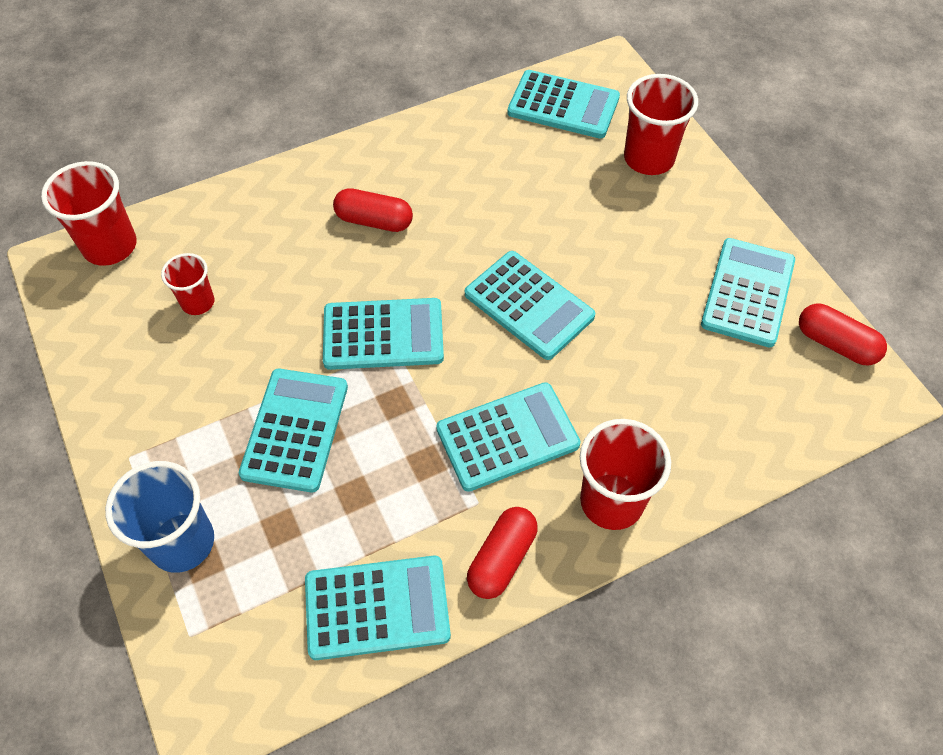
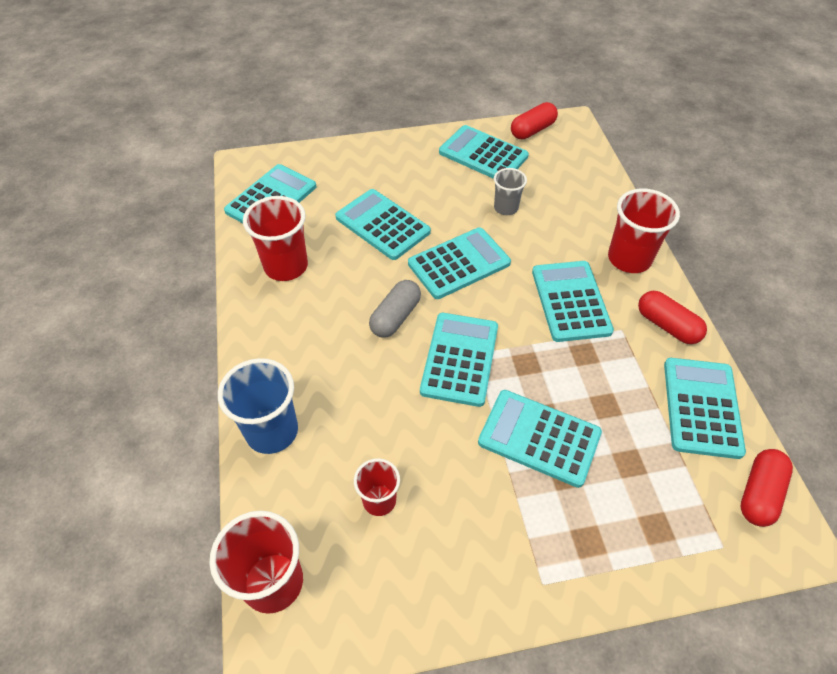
camera: 75 degrees left, 5 degrees down
(182, 542) = (637, 543): blue cup -> blue cup (272, 431)
(374, 221) = (337, 343): red capsule -> red capsule (759, 493)
(425, 262) = (395, 317): none -> grey capsule
(564, 216) = (382, 225): none -> turquoise calculator
(649, 158) = (348, 168): red cup -> red cup (286, 266)
(650, 338) = (506, 208): none -> grey cup

